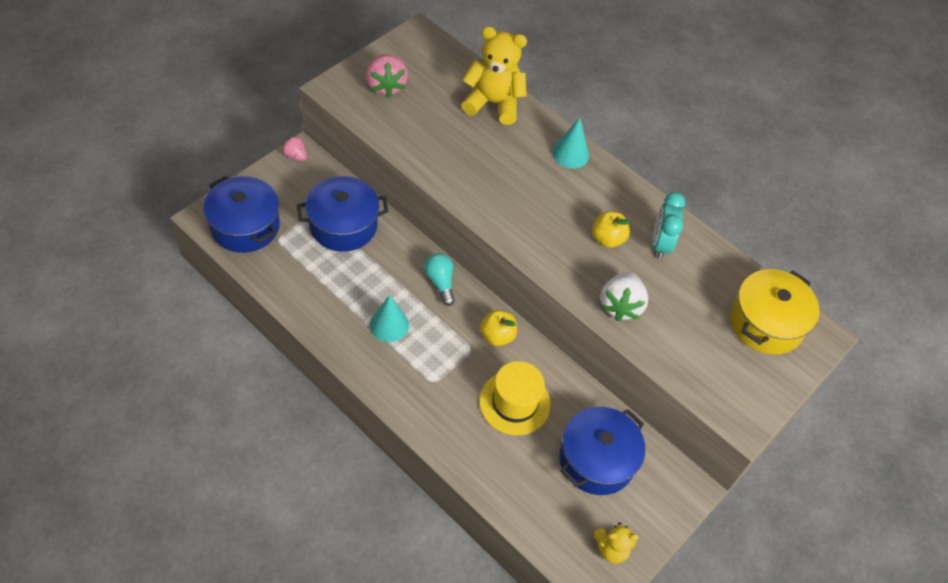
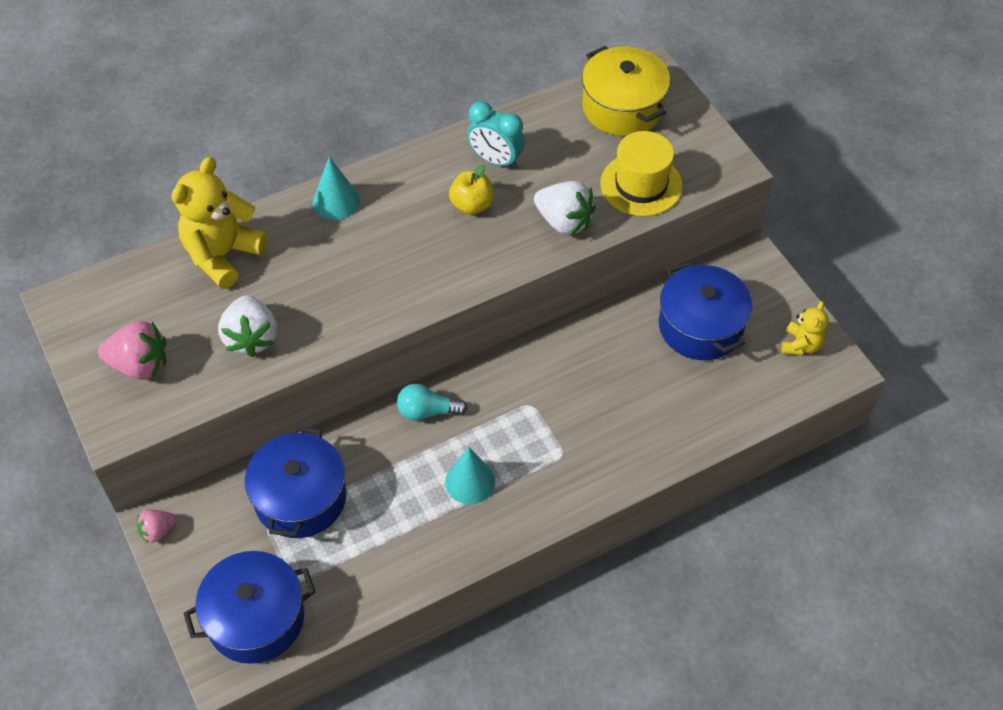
camera: 65 degrees left, 0 degrees up
(429, 138) = (251, 338): none -> white strawberry
(497, 336) = (521, 373): yellow apple -> none
(514, 402) = (612, 381): yellow hat -> yellow hat (641, 184)

